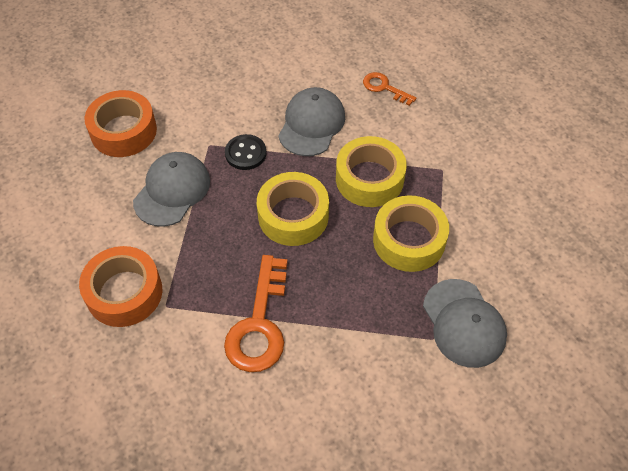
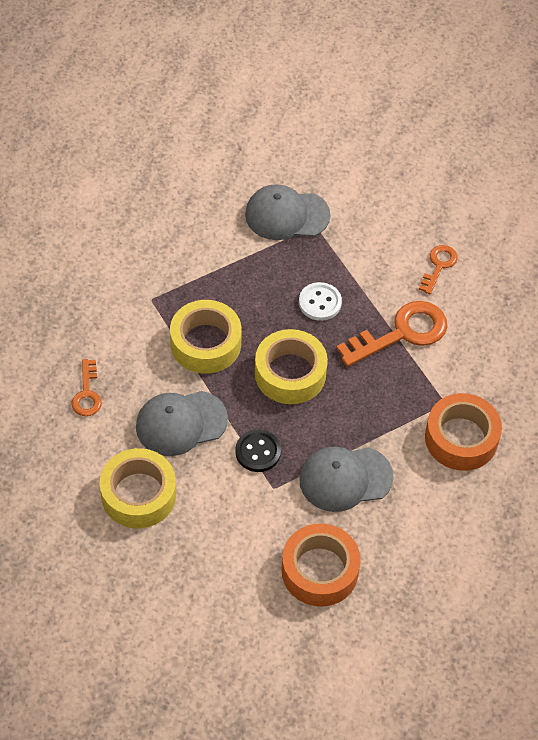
camera: 130 degrees left, 0 degrees up
(303, 414) = (438, 266): none -> orange key
(344, 283) = (320, 302): none -> white button
(409, 240) = (244, 284): yellow tape -> yellow tape (138, 494)
(464, 323) = (286, 215): grey cap -> grey cap turned 120 degrees counterclockwise

